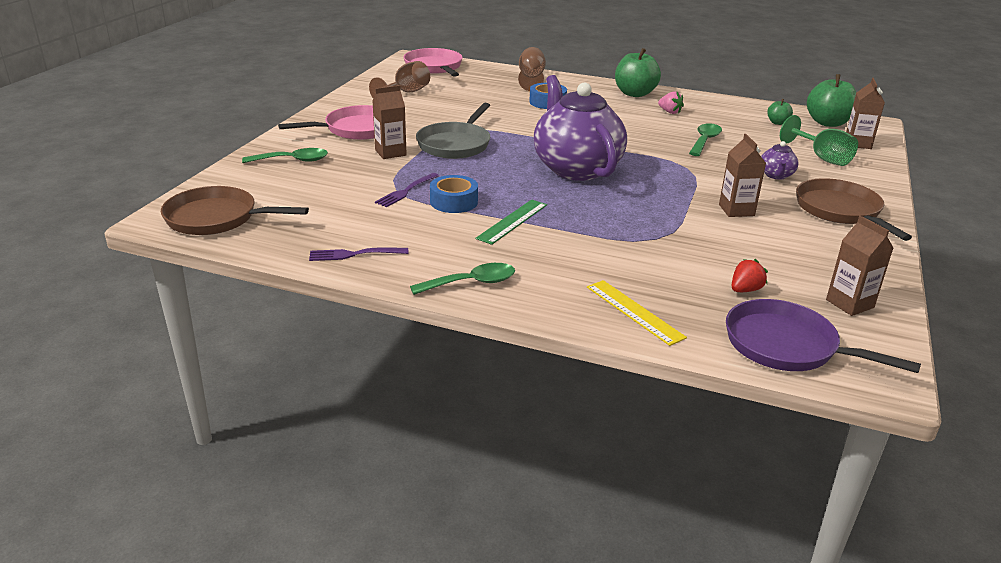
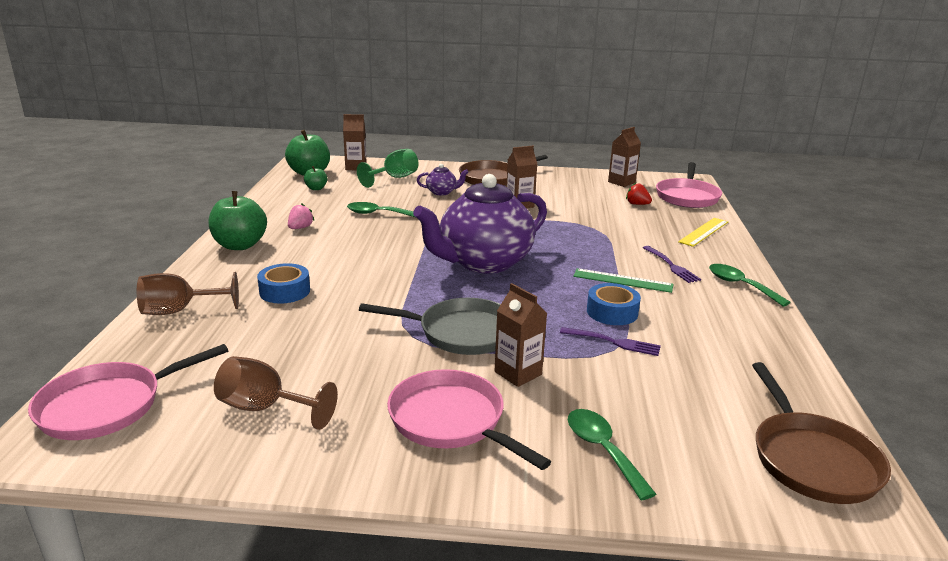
camera: 105 degrees left, 5 degrees down
(355, 254) = (765, 344): purple fork -> purple fork (671, 265)
(787, 346) = (687, 196): purple pan -> pink pan

